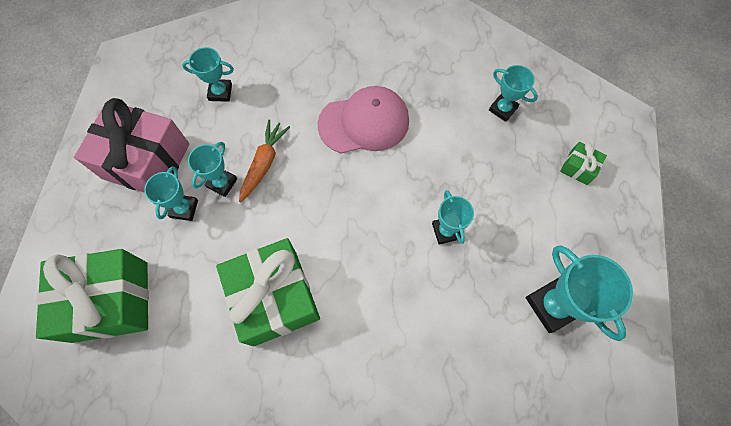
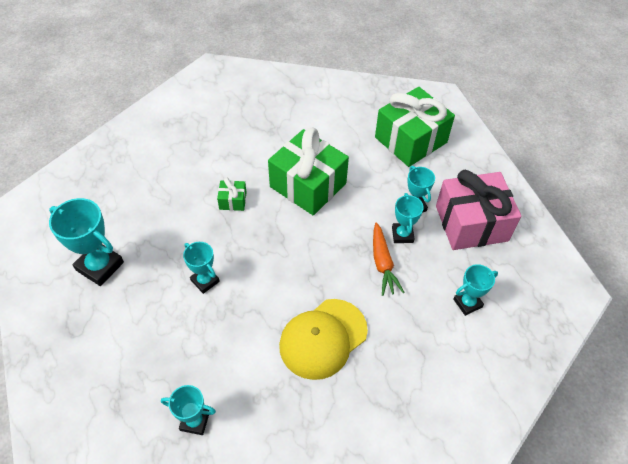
camera: 150 degrees right, 15 degrees down
(364, 122) = (323, 338): pink cap -> yellow cap
(578, 168) = (99, 393): green gift -> green gift (233, 201)

